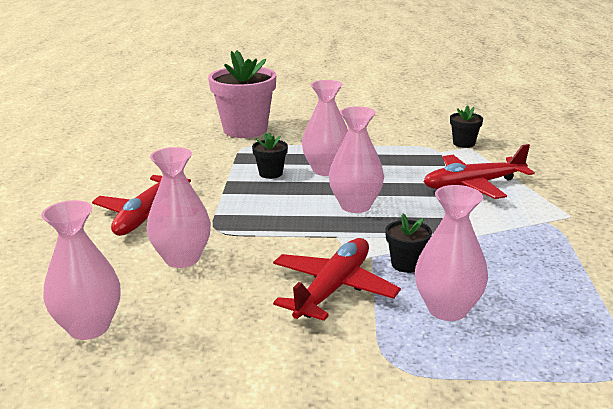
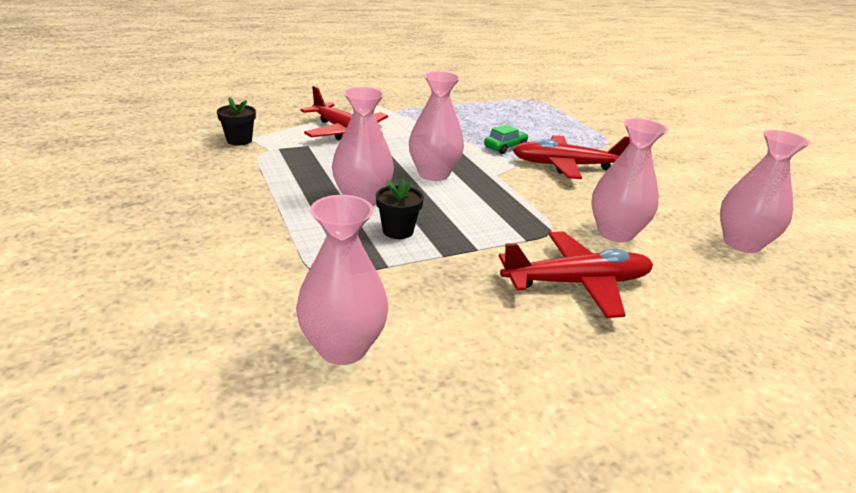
camera: 120 degrees left, 5 degrees up
(245, 130) = (243, 293): pink flower pot -> none
(406, 264) = (505, 147): black flower pot -> green car
(447, 309) = (540, 133): pink vase -> pink vase (343, 348)

